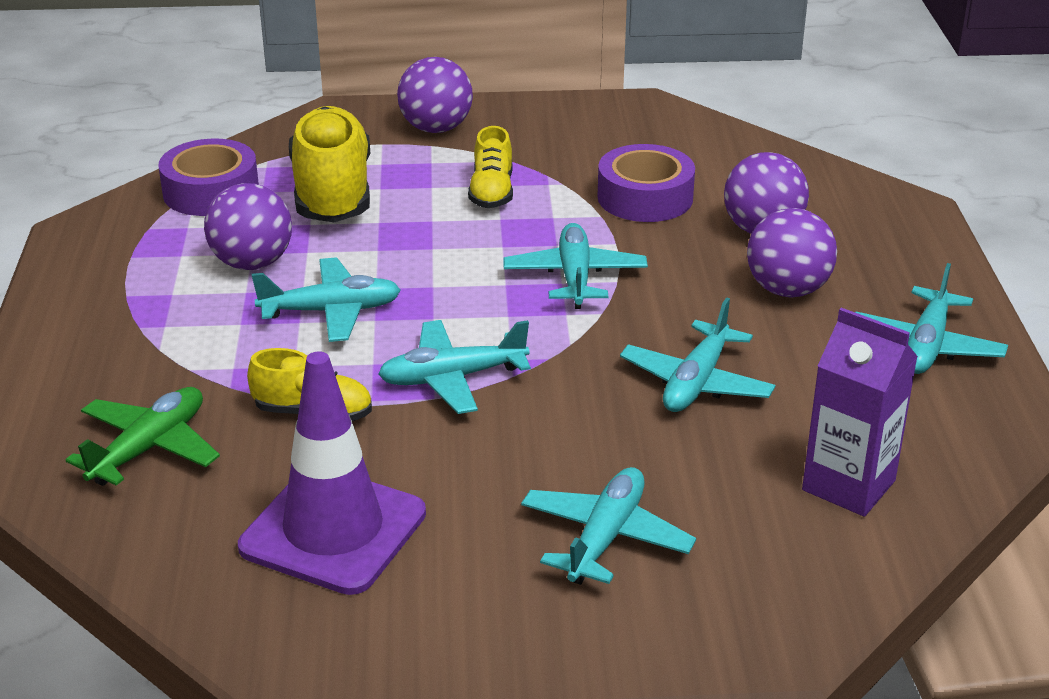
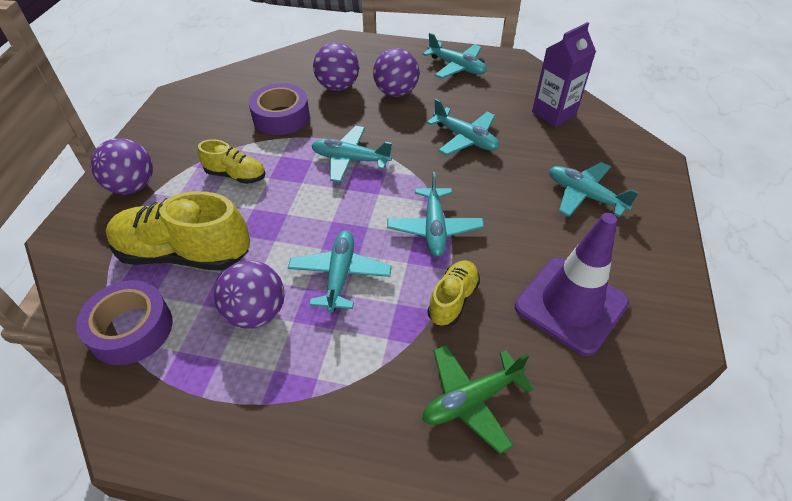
camera: 75 degrees left, 15 degrees up
(149, 448) = (471, 400): green plane -> green plane turned 75 degrees counterclockwise

